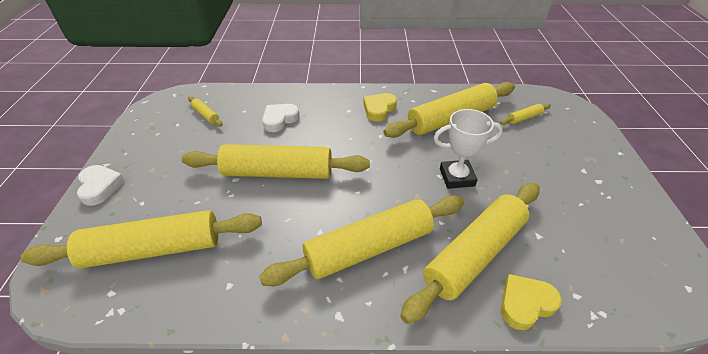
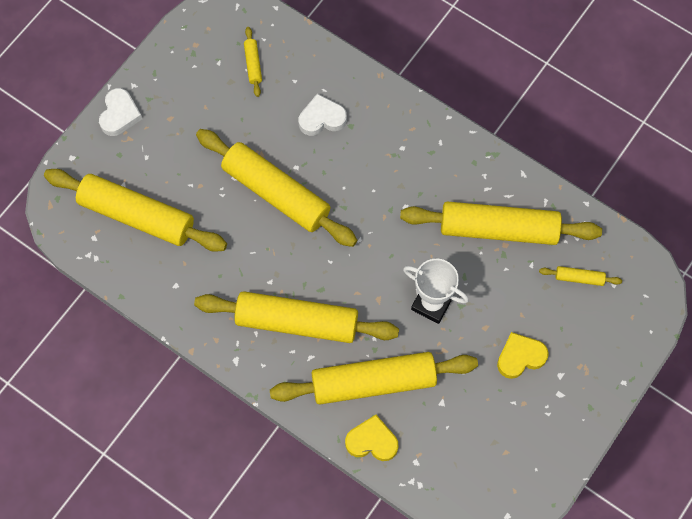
camera: 35 degrees right, 25 degrees up
(379, 109) = (435, 166): yellow heart -> yellow heart (520, 357)

